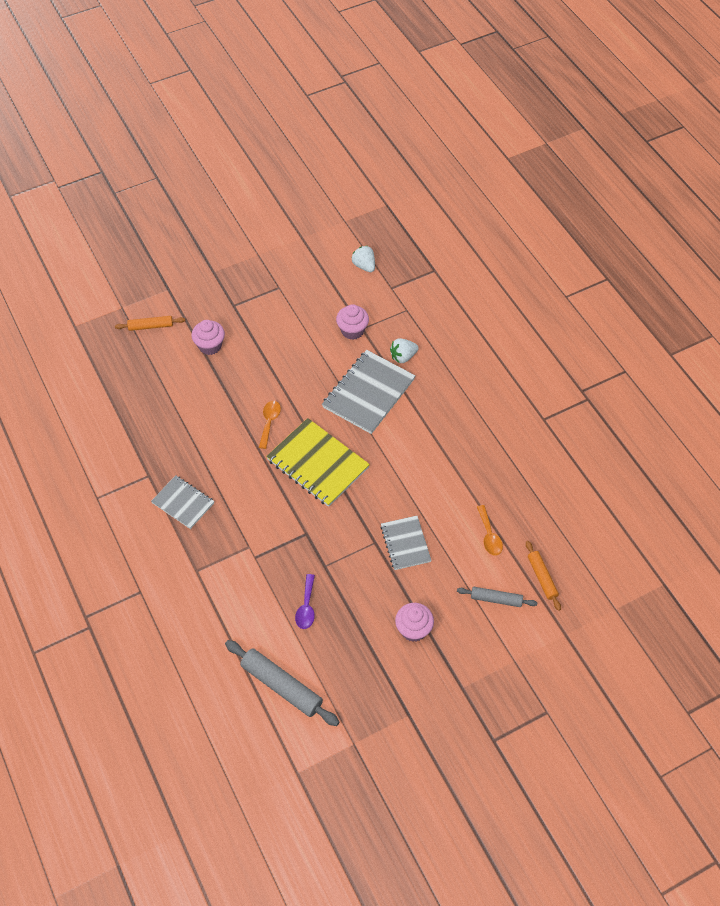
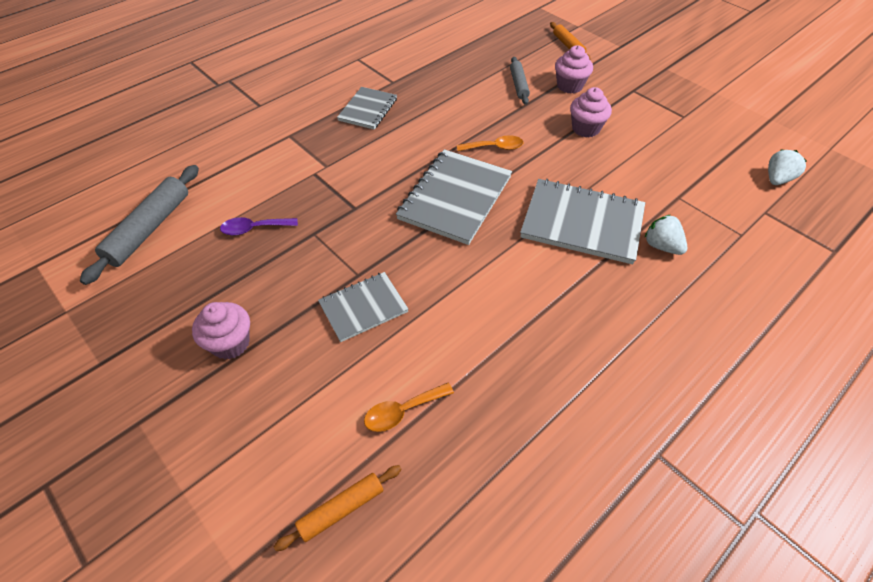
camera: 75 degrees right, 5 degrees down
(317, 464) = (455, 198): yellow notebook -> grey notebook
(352, 330) = (668, 189): pink cupcake -> pink cupcake (585, 128)
(496, 599) = (290, 443): grey rolling pin -> grey rolling pin (518, 85)

